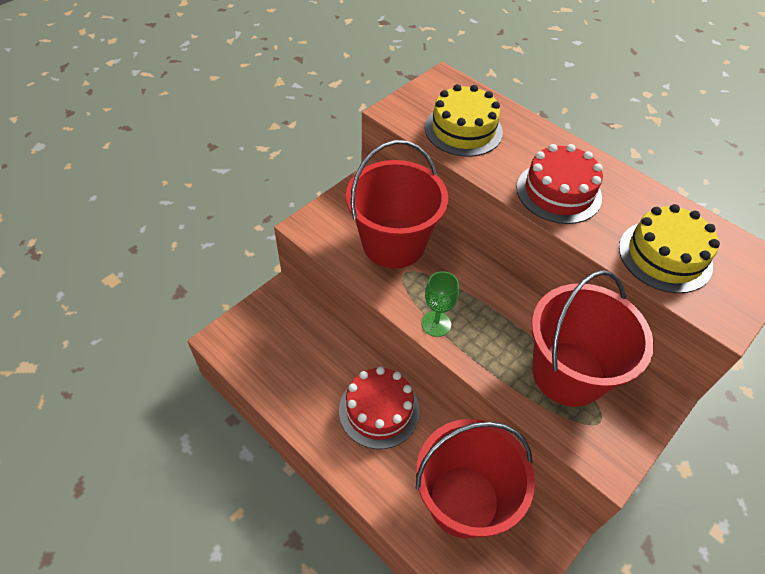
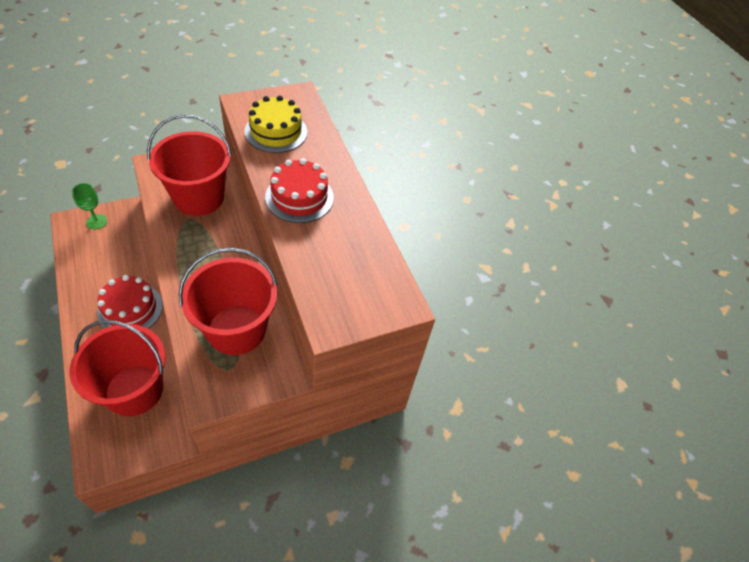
camera: 20 degrees right, 0 degrees up
(436, 324) = (178, 259): green goblet -> green goblet (96, 222)
(665, 256) = (330, 269): yellow cake -> none

